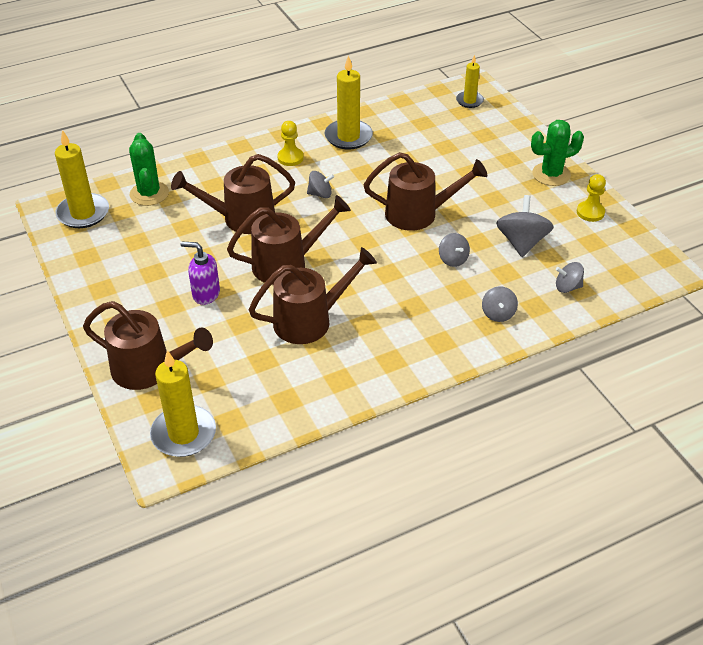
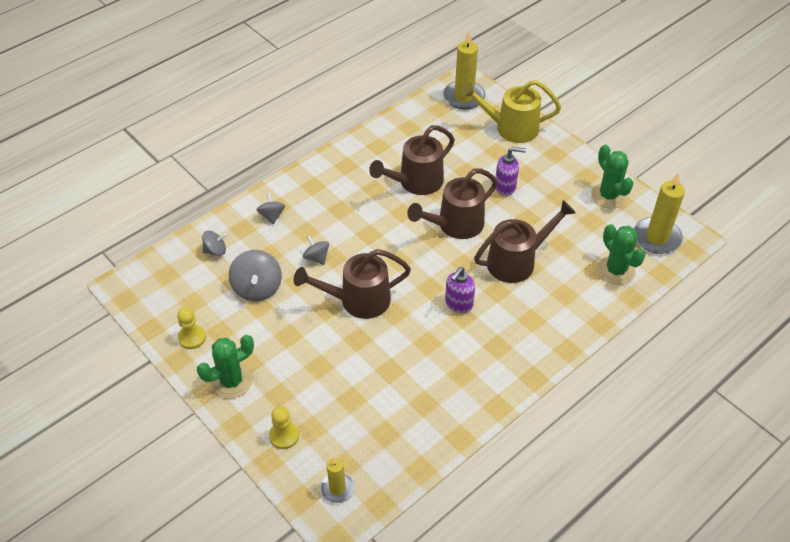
camera: 165 degrees right, 5 degrees up
(96, 262) = (608, 196): none -> green cactus
(149, 369) = (510, 128): brown watering can -> yellow watering can
(290, 158) = (508, 344): yellow pawn -> yellow pawn (284, 436)
(320, 194) = (458, 304): grey spinning top -> purple soap dispenser
(348, 137) = (461, 390): yellow candle -> none

